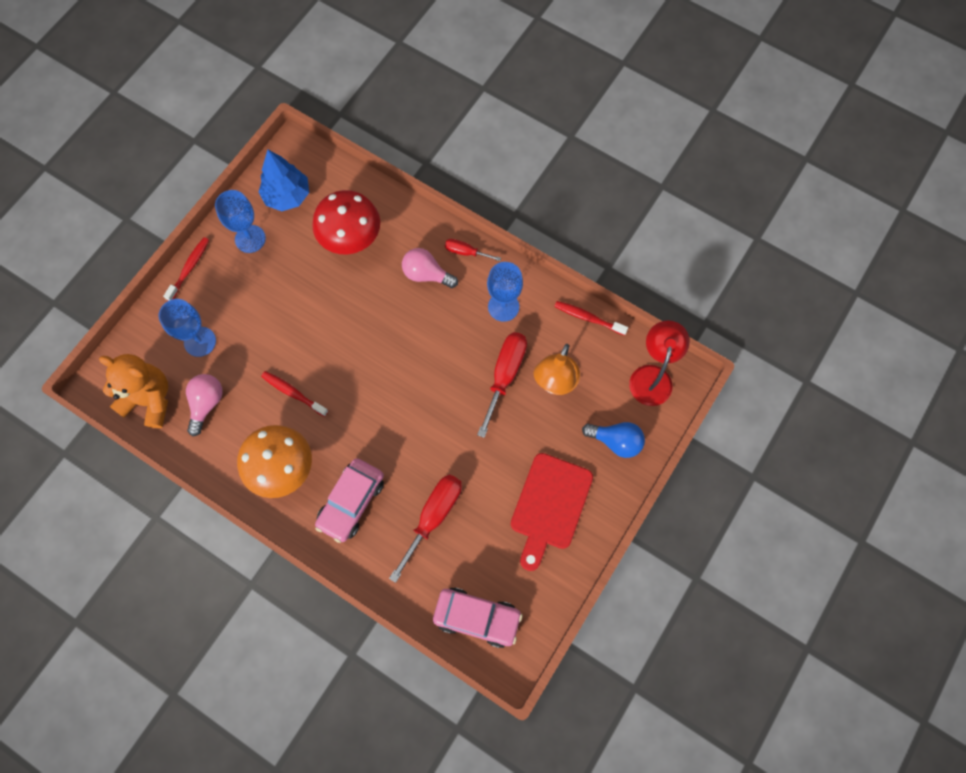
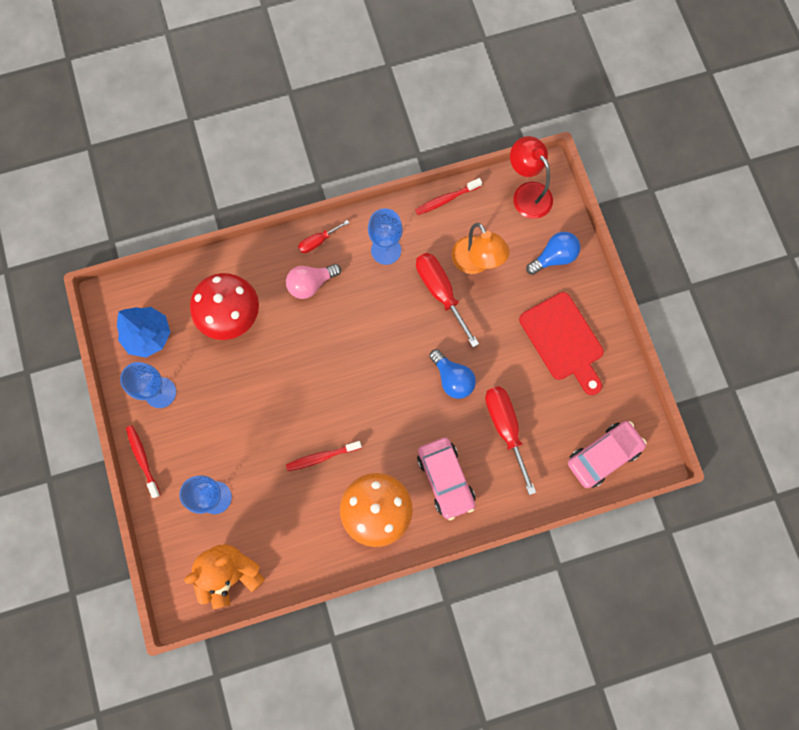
camera: 50 degrees left, 5 degrees up
(206, 404) = (273, 530): pink light bulb -> none
(440, 442) = (452, 378): none -> blue light bulb

